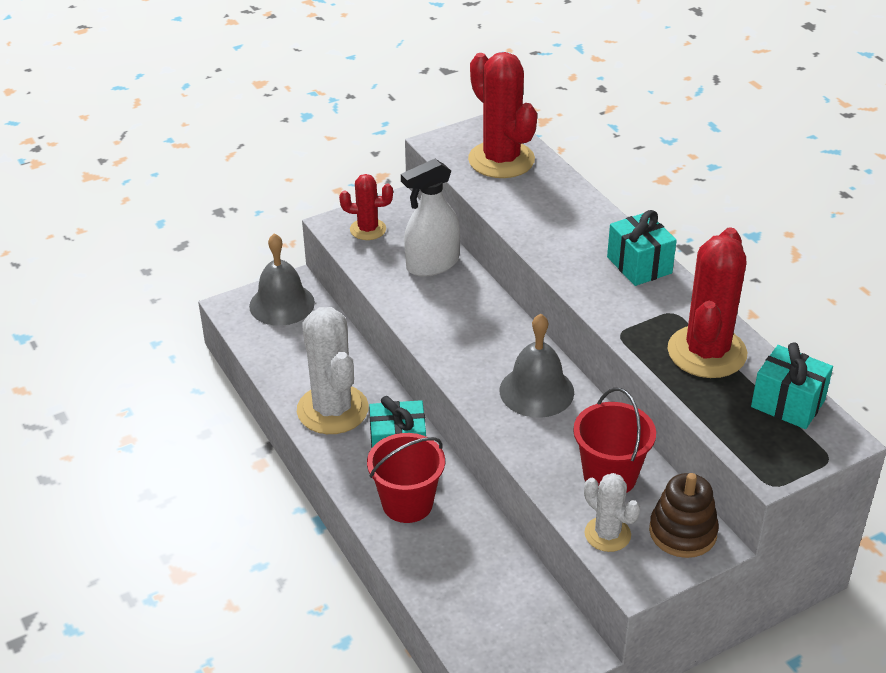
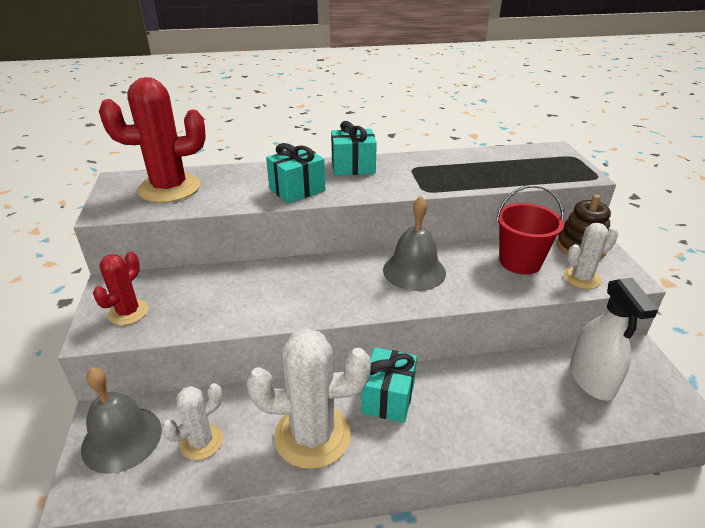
camera: 70 degrees left, 5 degrees down
(298, 347) = (201, 441): none -> white cactus
(407, 503) = (462, 410): red bucket -> none
(432, 264) = (217, 285): white spray bottle -> white spray bottle (591, 380)
(707, 352) = (460, 167): red cactus -> none
(788, 404) = (520, 155): turquoise gift -> turquoise gift (297, 190)

